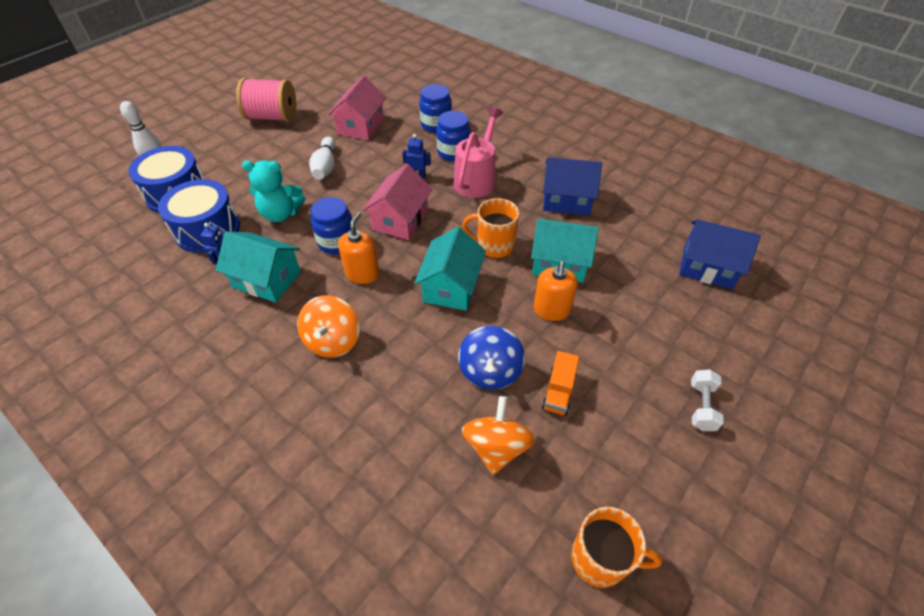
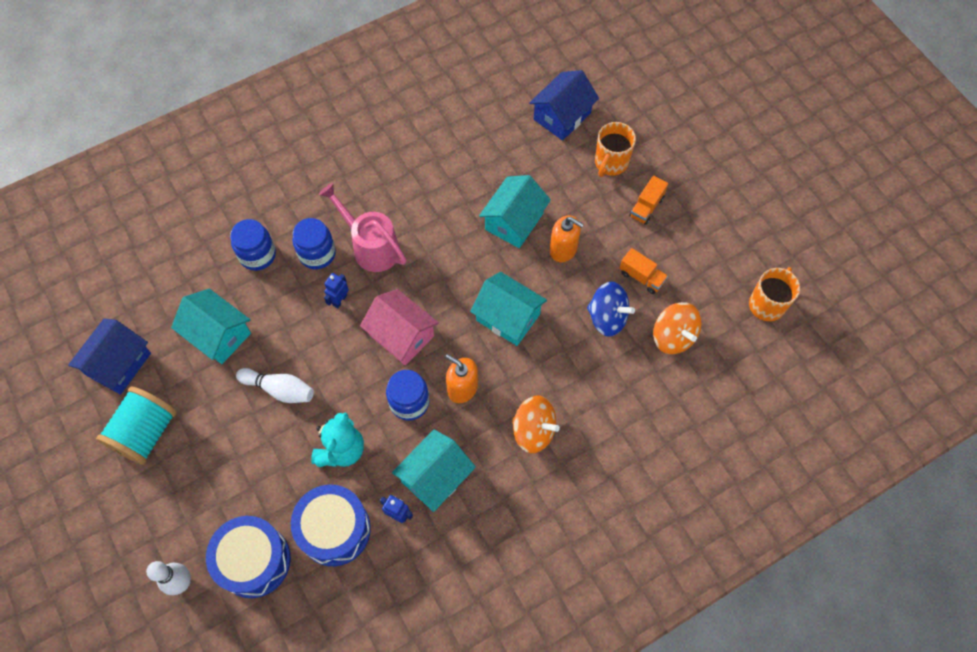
camera: 70 degrees left, 15 degrees up
(272, 117) = (146, 433): pink spool -> turquoise spool
(360, 126) = (218, 335): pink house -> turquoise house
(494, 246) = (472, 265): orange mug -> orange mug (610, 163)
(496, 447) = (673, 336): orange spinning top -> orange spinning top turned 150 degrees counterclockwise
(566, 200) = (437, 181): blue house -> blue house (119, 364)
(652, 373) = (646, 207): none -> orange truck
(701, 406) = (683, 191): white dumbbell -> none

